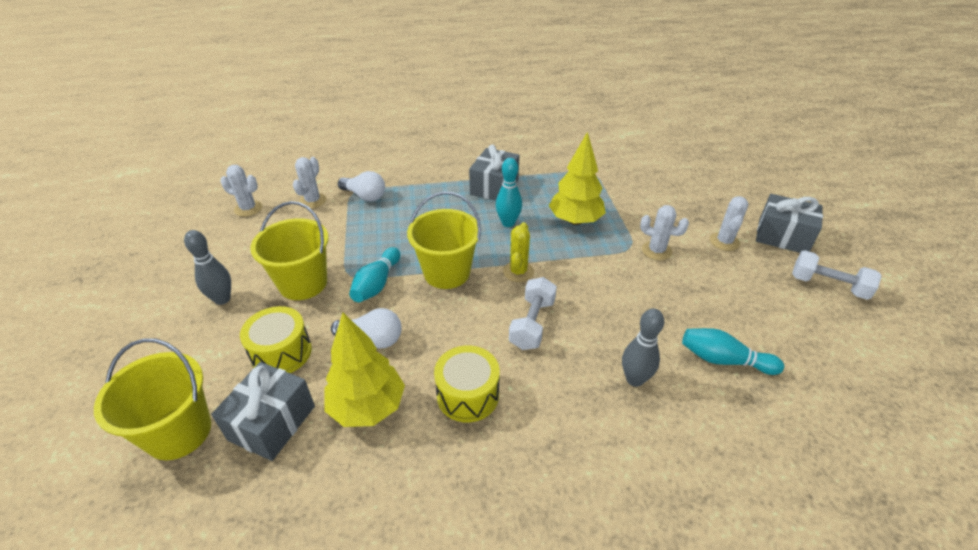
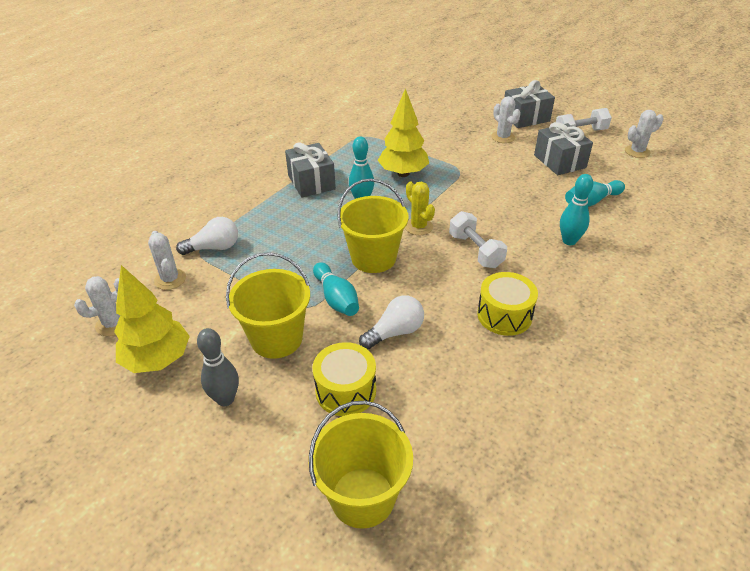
camera: 45 degrees left, 0 degrees up
(272, 423) = (418, 431): grey gift -> grey gift (559, 161)
(367, 407) = (461, 370): yellow tree -> yellow tree (158, 360)
(634, 379) = (569, 241): grey bowling pin -> turquoise bowling pin
(656, 251) = (476, 164): white cactus -> white cactus (637, 151)

